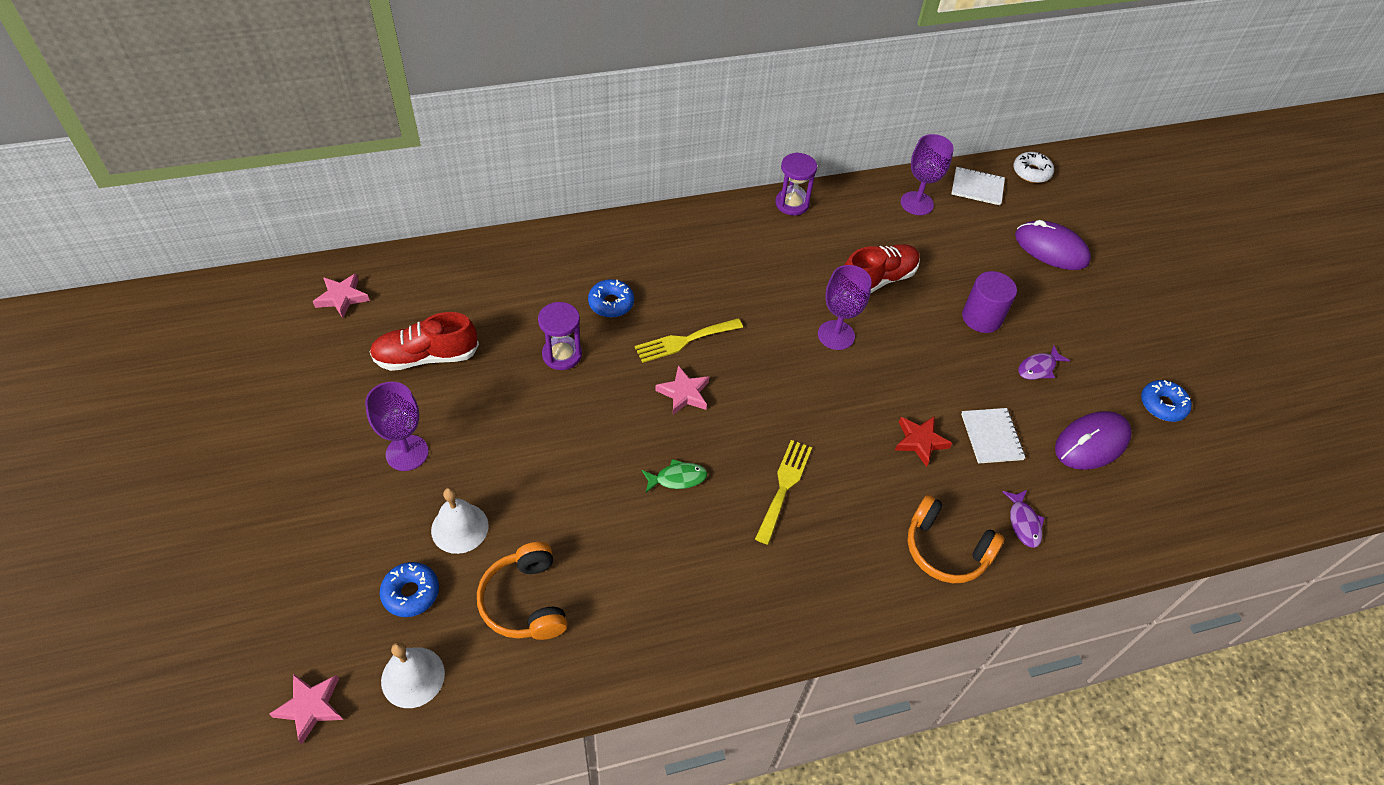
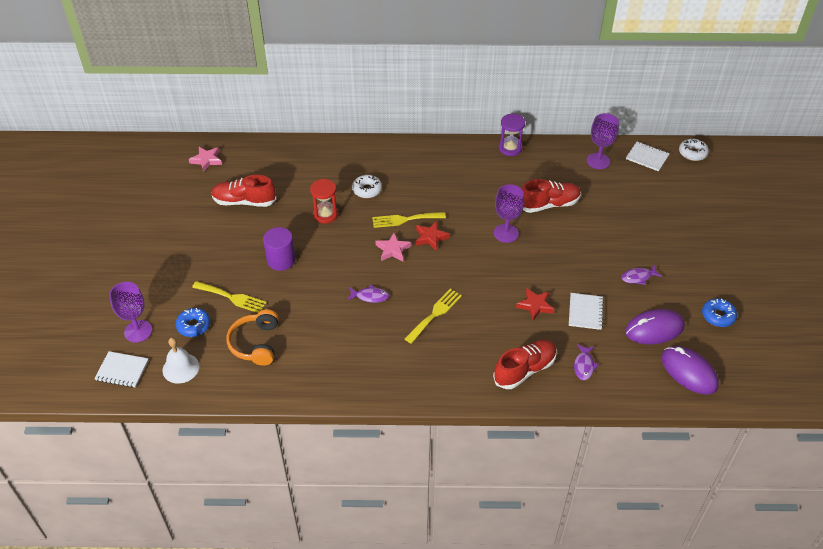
camera: 20 degrees right, 5 degrees down
(310, 707) = (122, 370): pink star -> white notebook
(407, 453) = (216, 252): purple goblet -> purple goblet (138, 331)
(459, 528) = (232, 297): white bell -> yellow fork
(562, 355) = (325, 214): purple hourglass -> red hourglass
(611, 303) = (367, 190): blue donut -> white donut
(677, 478) = (370, 296): green fish -> purple fish
(732, 362) = (430, 237): none -> red star
(946, 549) = (524, 370): orange headphones -> red shoe
(981, 318) = (612, 240): purple cylinder -> purple cylinder (281, 260)
(1051, 249) = (683, 205): purple mouse -> purple mouse (689, 372)

